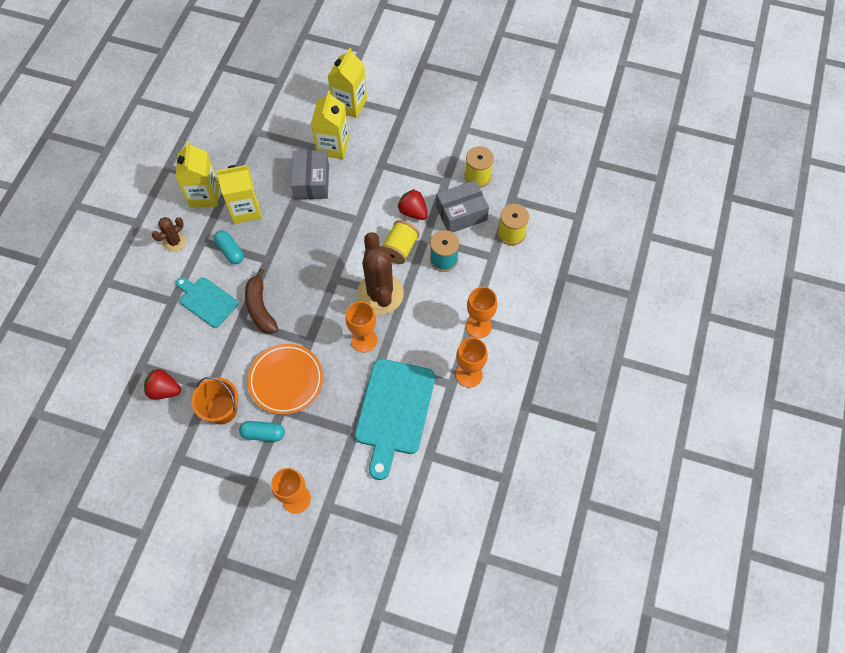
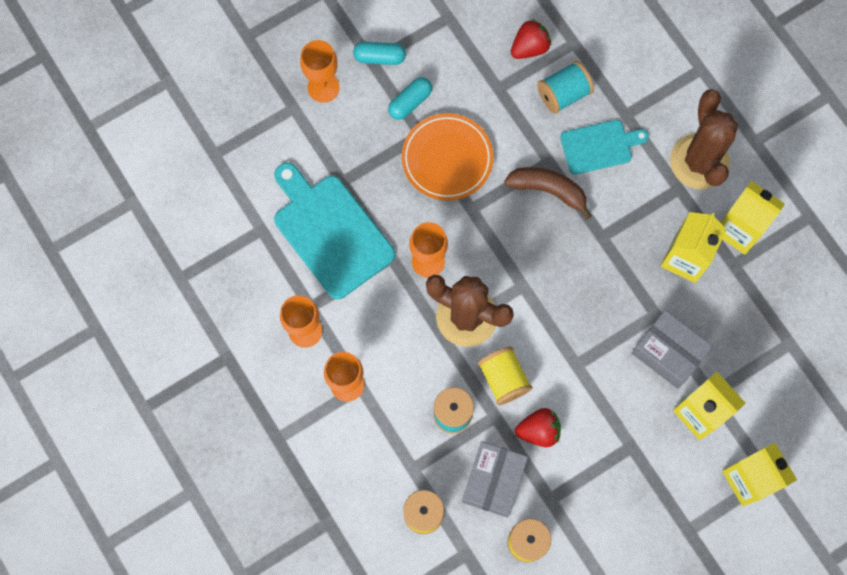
camera: 130 degrees right, 10 degrees up
(174, 242) = (699, 161): brown cactus -> brown cactus, size x1.98
(185, 346) = (563, 94): none -> turquoise spool
(222, 410) = (465, 83): orange bucket -> none
(230, 251) = (642, 207): turquoise capsule -> turquoise capsule (379, 57)

